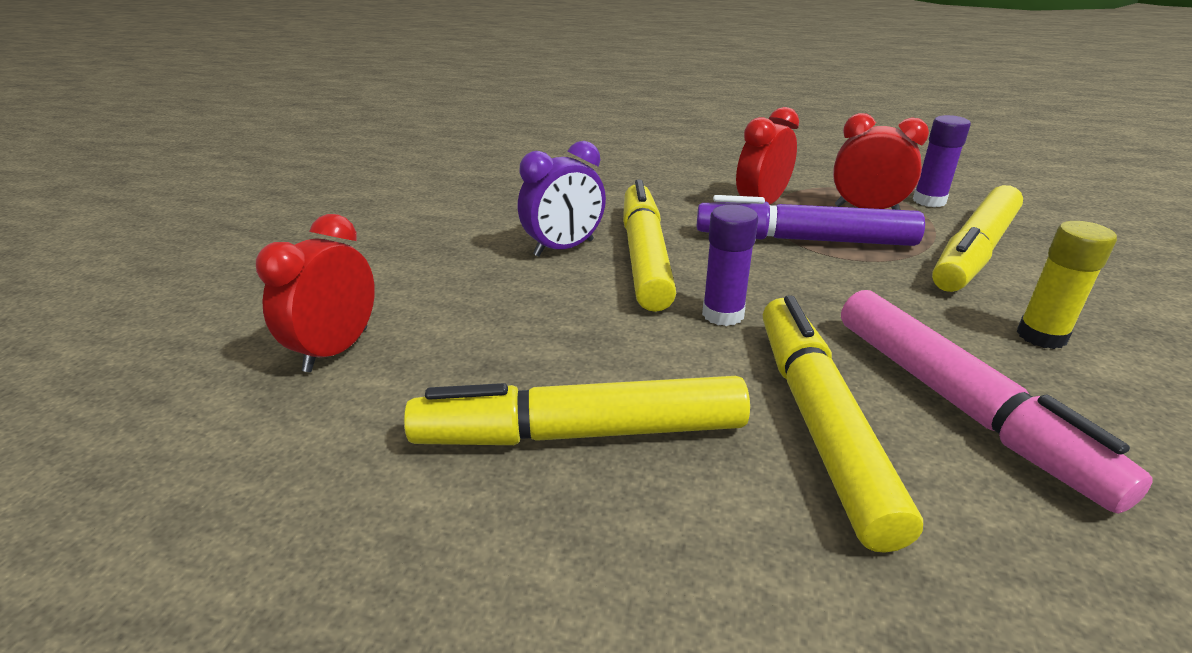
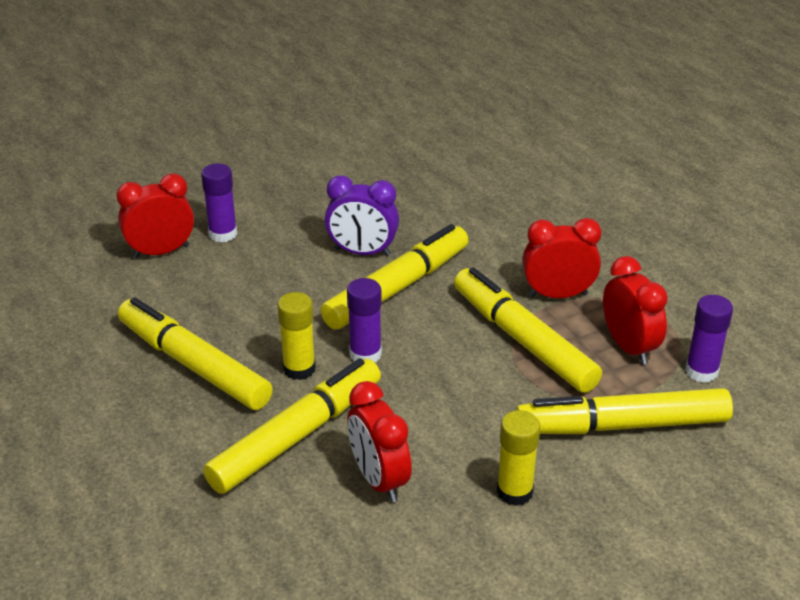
camera: 45 degrees right, 5 degrees up
(391, 299) = (223, 234): none -> purple glue stick
(694, 362) = (299, 369): none -> yellow glue stick
(804, 240) = (523, 340): purple marker -> yellow marker
(959, 404) = (379, 480): pink marker -> red clock

